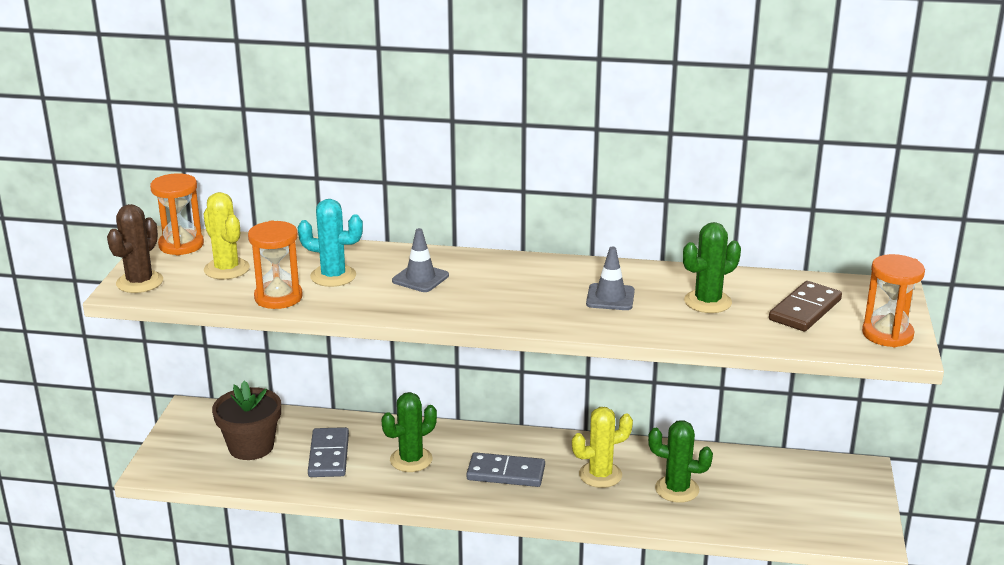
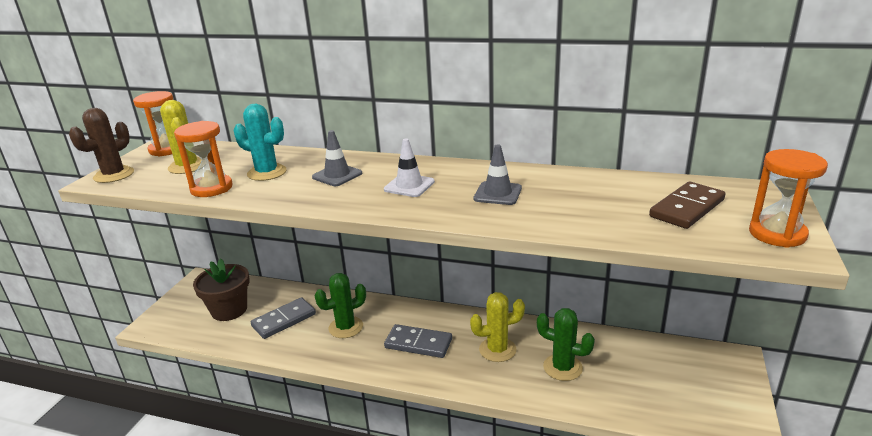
camera: 10 degrees right, 0 degrees up
(329, 455) = (284, 320): grey domino -> grey domino turned 45 degrees clockwise
(510, 290) = (409, 186): none -> white traffic cone
(707, 302) = (589, 199): green cactus -> none

